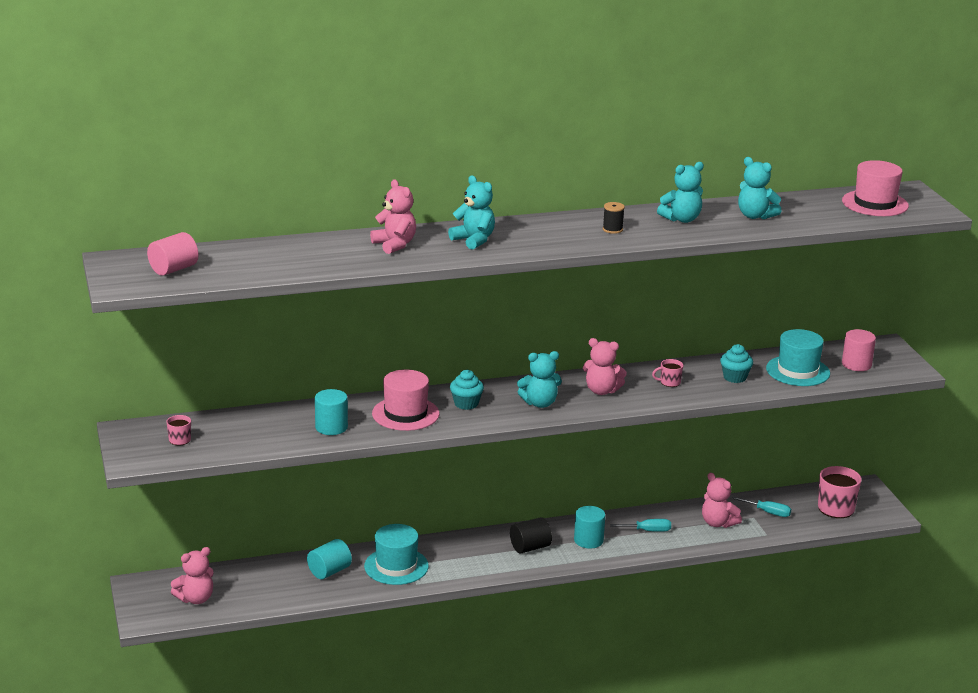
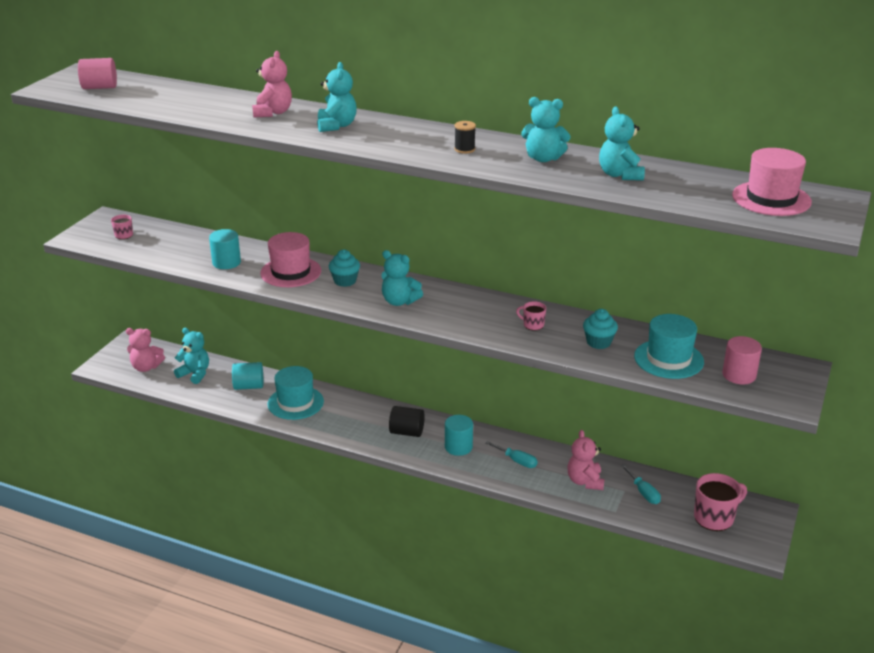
camera: 40 degrees right, 5 degrees up
(257, 583) = (195, 374): none -> turquoise teddy bear
(601, 391) = (464, 310): pink teddy bear -> none

